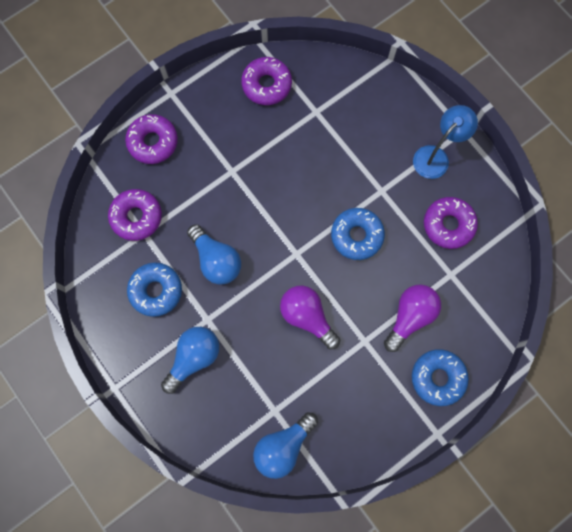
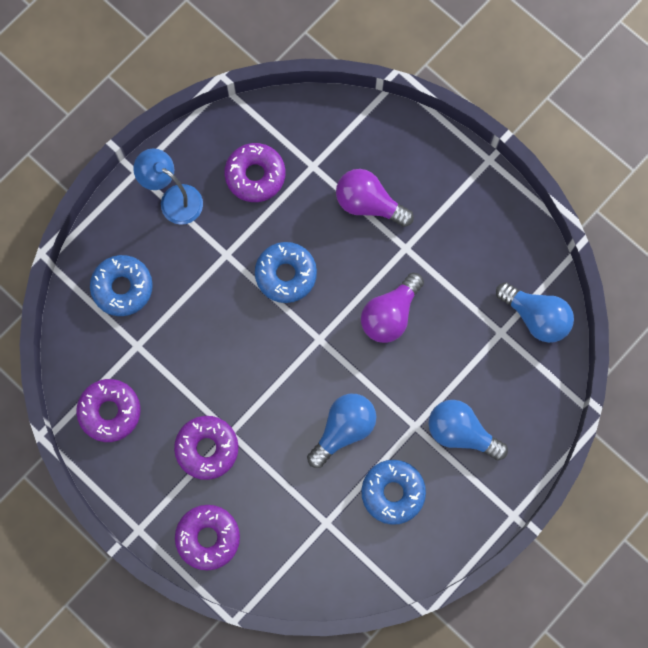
camera: 100 degrees left, 0 degrees up
(136, 217) = (307, 536): purple donut -> purple donut (207, 448)
(437, 377) = (430, 166): blue donut -> blue donut (122, 287)

